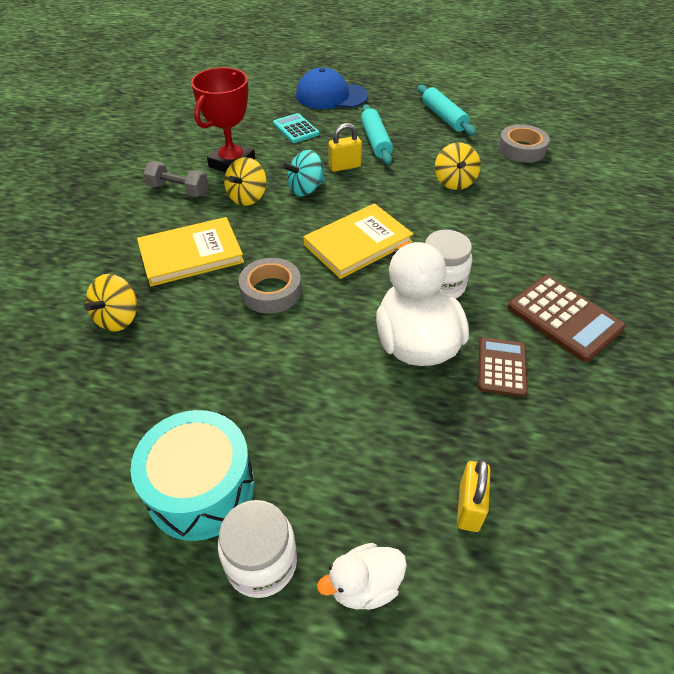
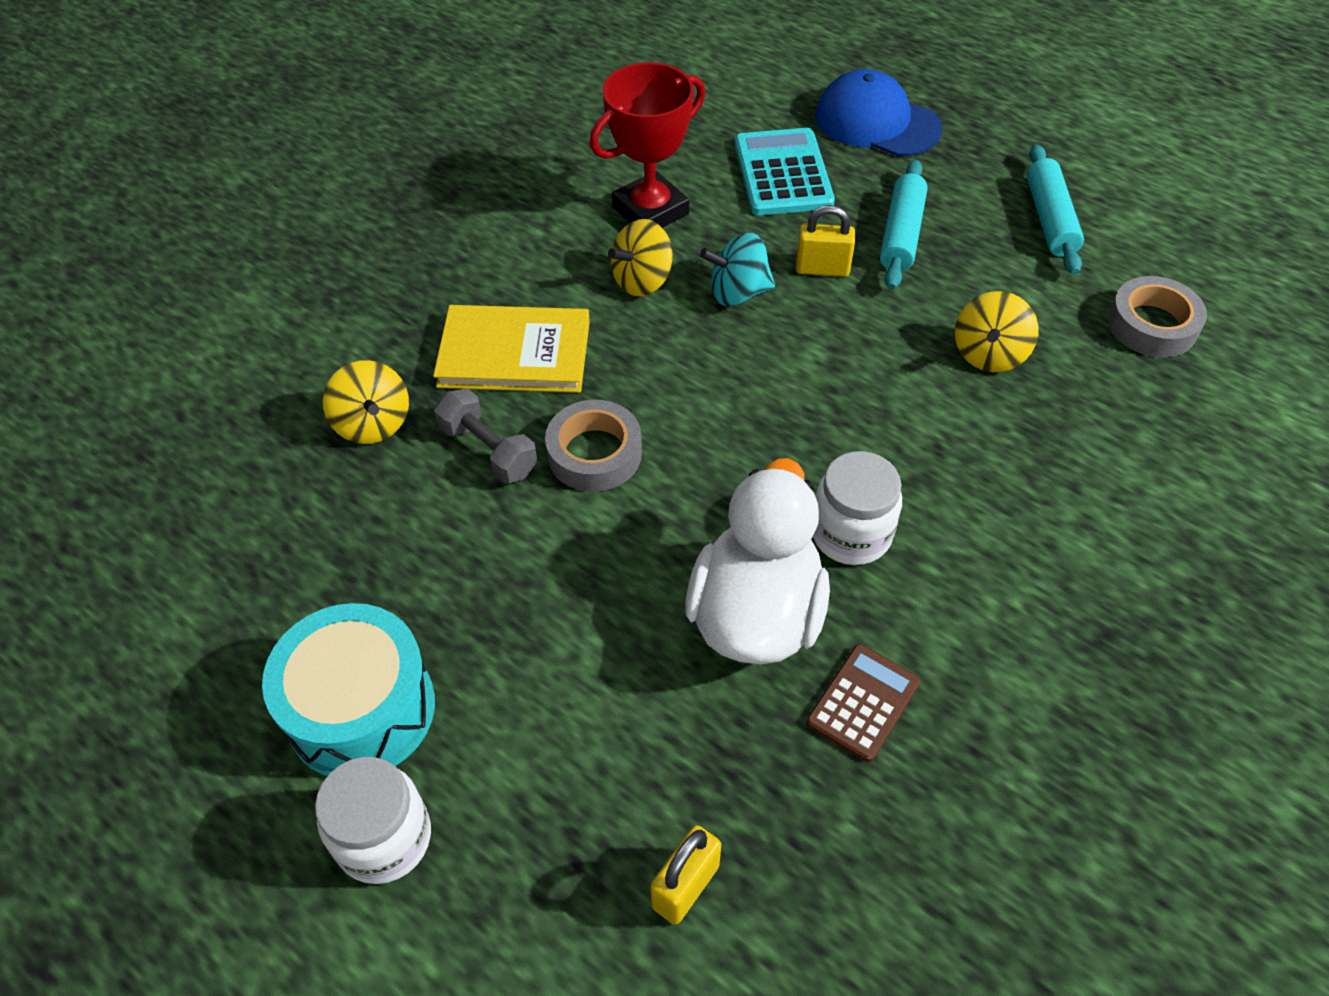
camera: 25 degrees right, 5 degrees up
(118, 318) = (373, 424): yellow spinning top -> yellow spinning top turned 75 degrees counterclockwise
(178, 190) = (549, 236): grey dumbbell -> grey dumbbell (488, 450)
(296, 129) = (783, 173): turquoise calculator -> turquoise calculator, size x1.55
(358, 243) = (765, 416): yellow book -> none
(364, 585) = (491, 925): white duck -> none
(564, 318) = (1016, 661): brown calculator -> none

